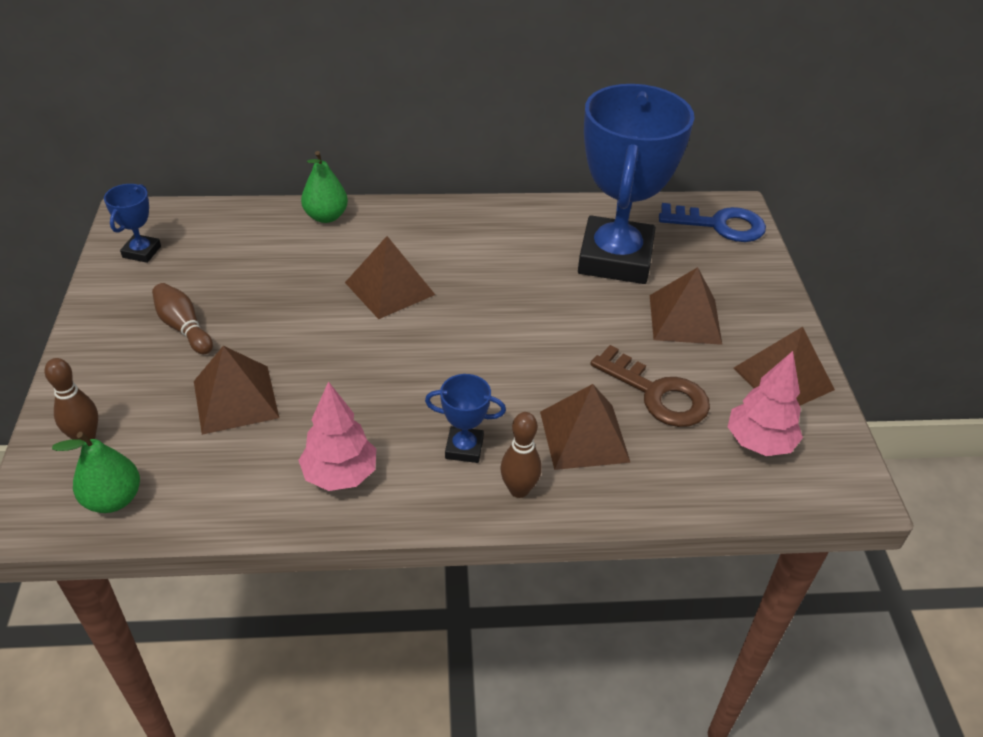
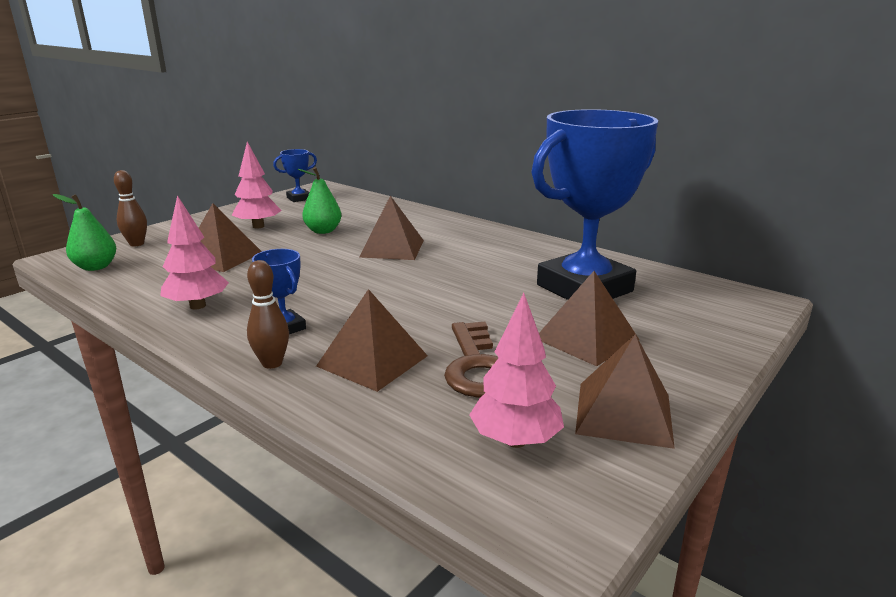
camera: 45 degrees right, 20 degrees down
(184, 328) = (258, 226): brown bowling pin -> pink tree
(326, 216) = (416, 213): green pear -> green pear (323, 231)
(720, 225) = (725, 303): blue key -> none

